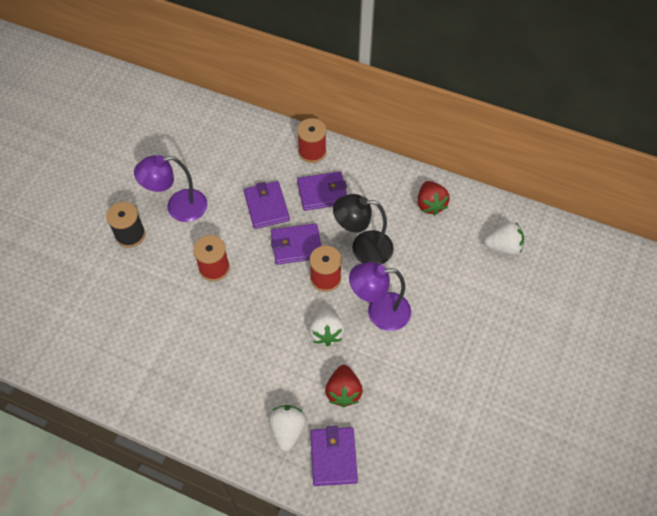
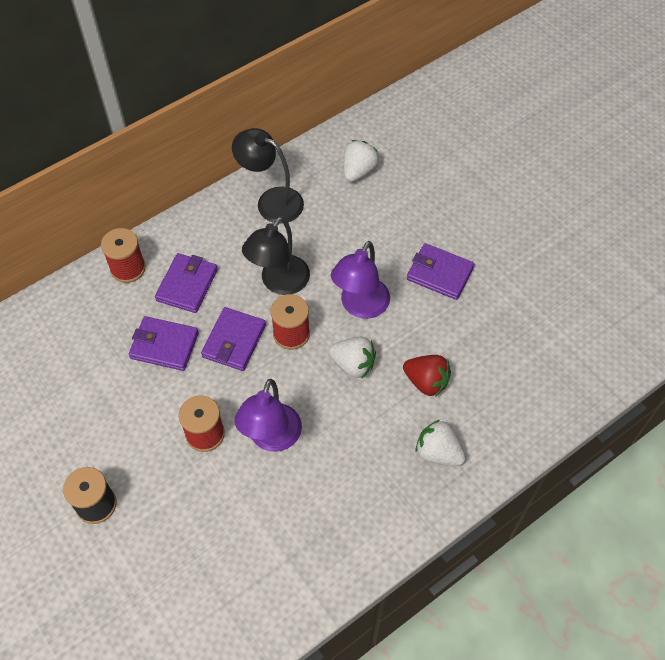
camera: 60 degrees left, 0 degrees up
(178, 207) = (97, 435): purple lamp -> purple lamp (271, 438)
(333, 457) = (488, 425): purple wallet -> purple wallet (439, 274)
(430, 204) = (271, 201): red strawberry -> black lamp

